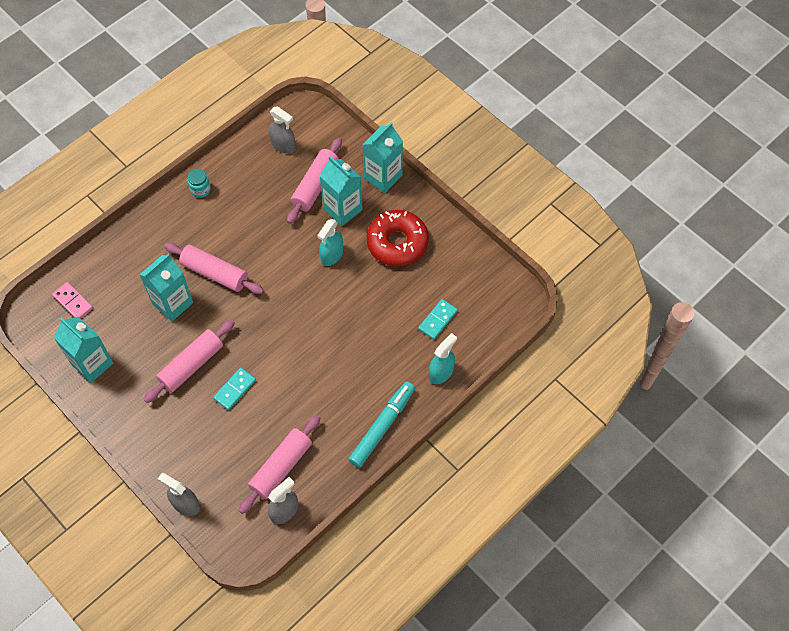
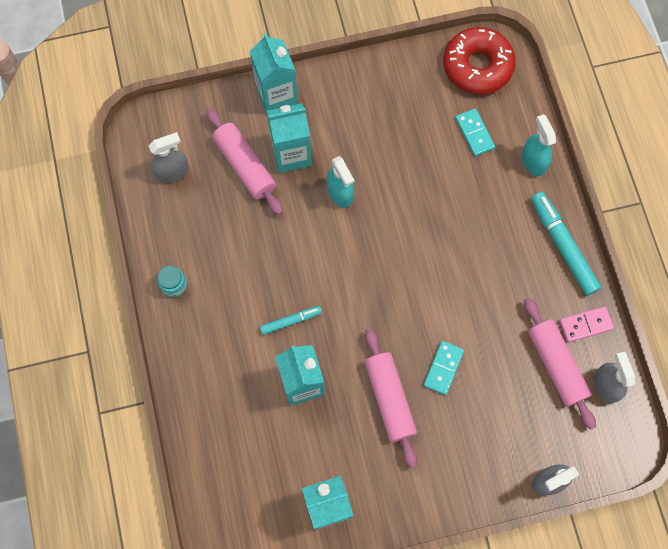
camera: 60 degrees left, 10 degrees up
(73, 302) = (235, 492): pink domino -> pink domino (585, 325)
(215, 273) = (291, 321): pink rolling pin -> turquoise marker
(235, 389) = (443, 368): turquoise domino -> turquoise domino turned 45 degrees clockwise
(397, 243) = (364, 123): red donut -> red donut (477, 66)

